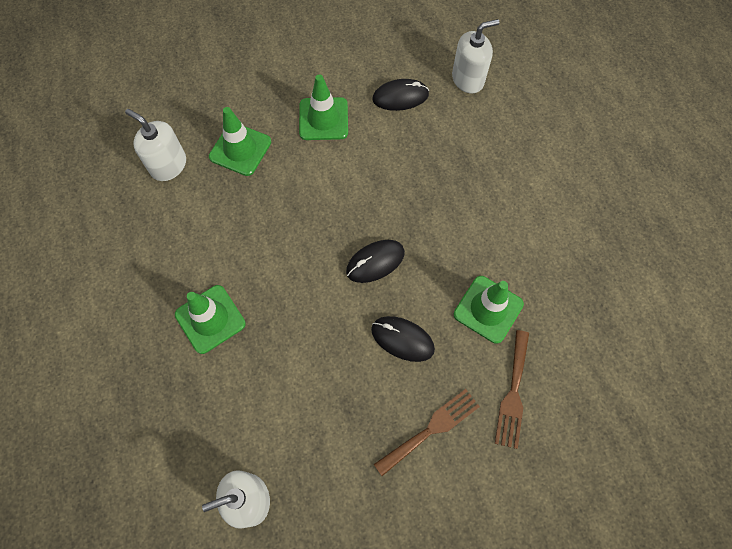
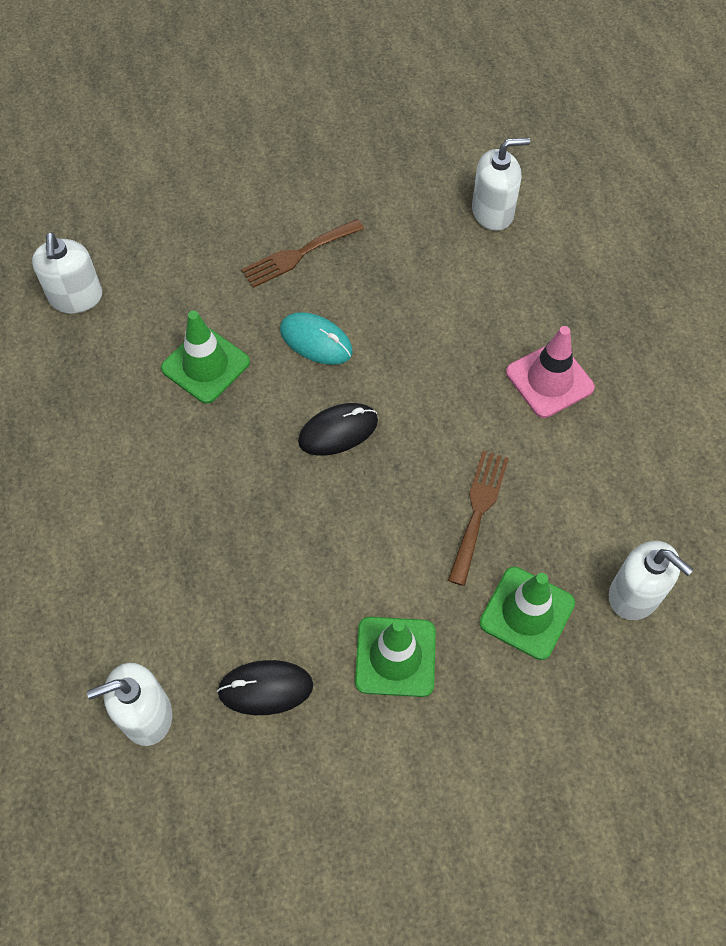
camera: 175 degrees left, 5 degrees down
(210, 319) = (549, 380): green traffic cone -> pink traffic cone
(402, 339) = (316, 341): black mouse -> turquoise mouse
(513, 393) = (200, 279): brown fork -> brown fork (478, 510)
(615, 365) = (76, 297): none -> white soap dispenser

